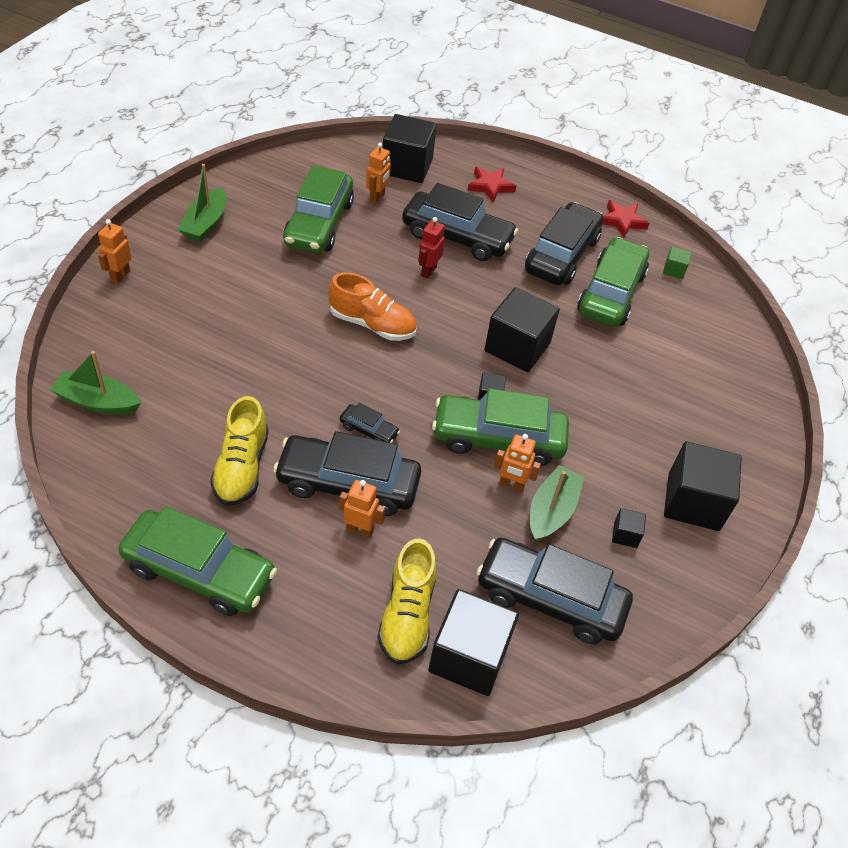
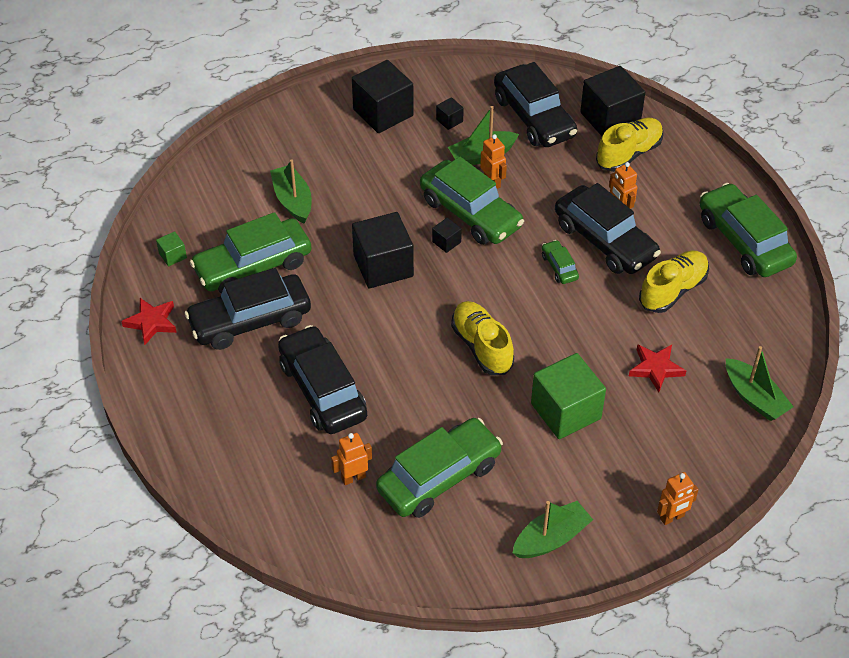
camera: 135 degrees left, 0 degrees up
(261, 309) = (566, 411): none -> green cube
(369, 430) = (559, 267): black car -> green car
(372, 324) = (482, 347): orange shoe -> yellow shoe
(407, 166) = (284, 501): black cube -> none
(428, 271) = (385, 369): red robot -> none
(490, 186) = (227, 429): red star -> red star (655, 368)
(652, 362) = (293, 200): none -> green boat

